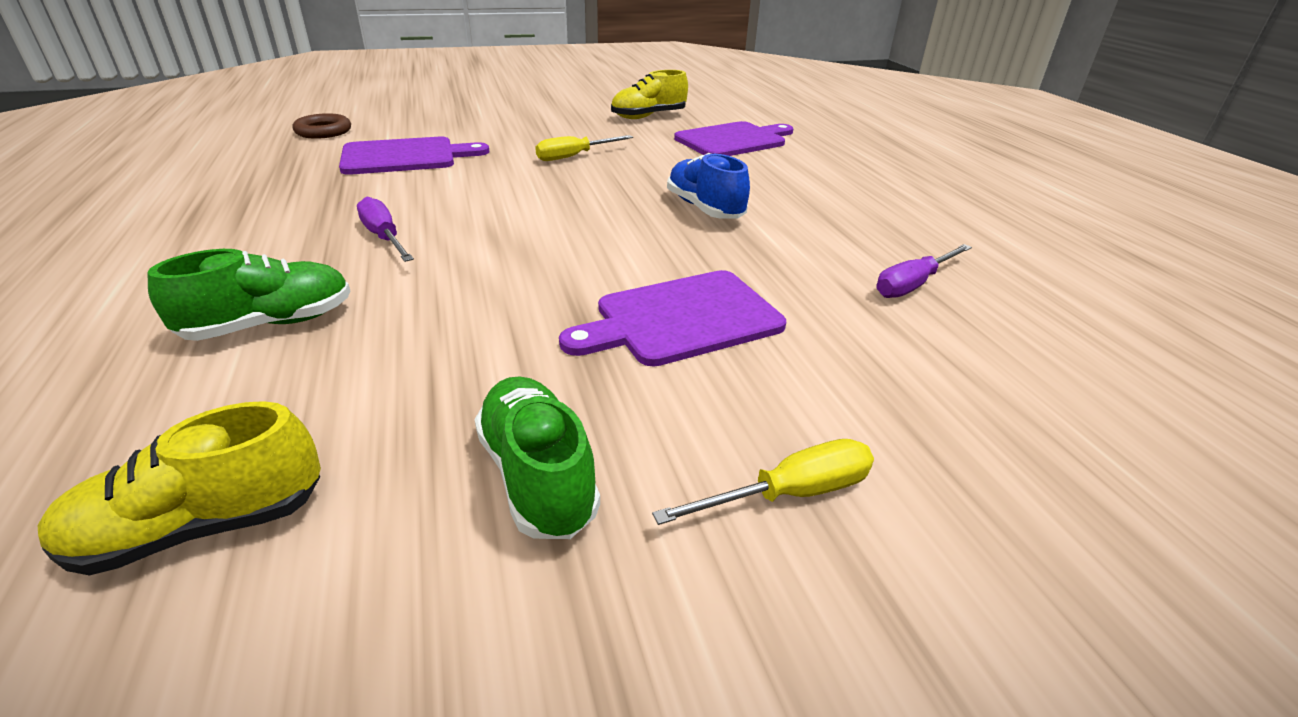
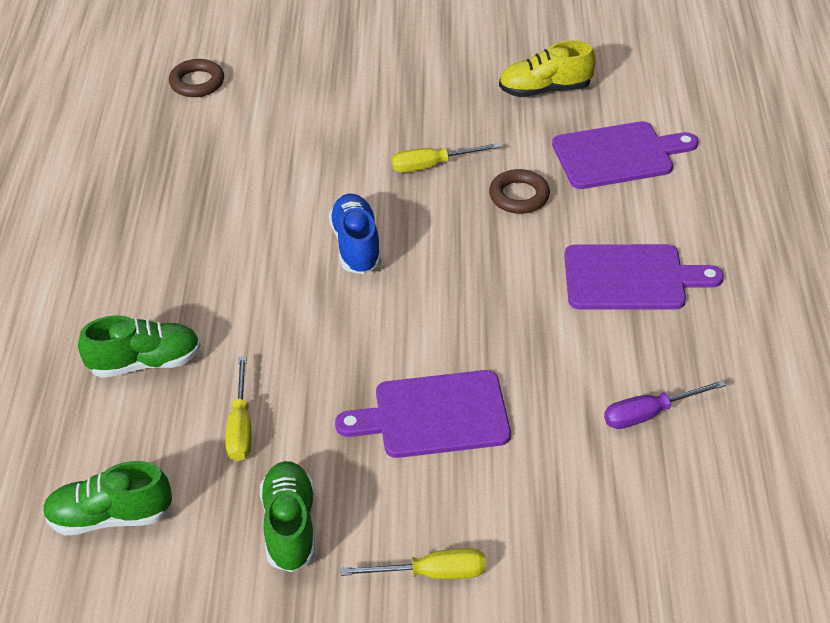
camera: 20 degrees right, 10 degrees up
(202, 527) = (110, 517): yellow shoe -> green shoe
(384, 237) = (233, 272): purple screwdriver -> none
(405, 156) = (268, 143): purple cutting board -> purple cutting board (631, 278)
(424, 368) = (240, 426): none -> yellow screwdriver
(666, 165) = (519, 196): none -> brown ring
(704, 208) = (522, 276): blue shoe -> blue shoe (356, 246)

